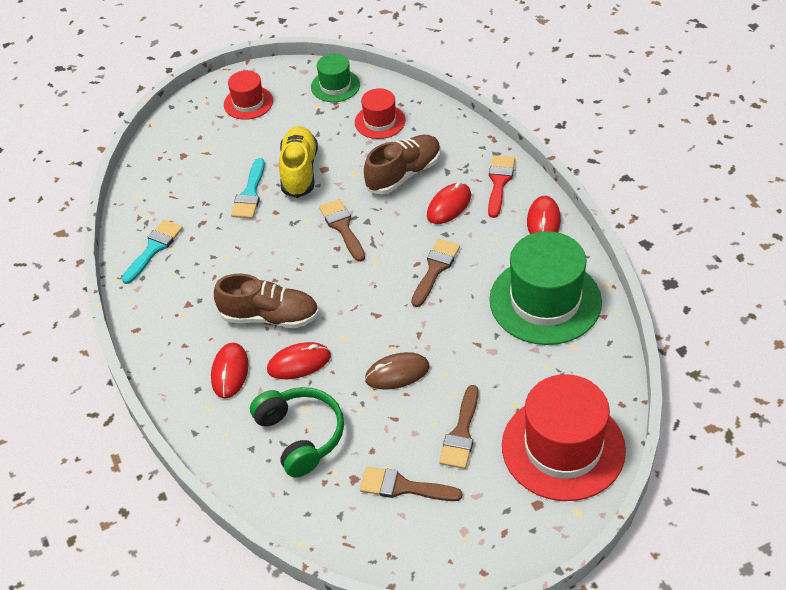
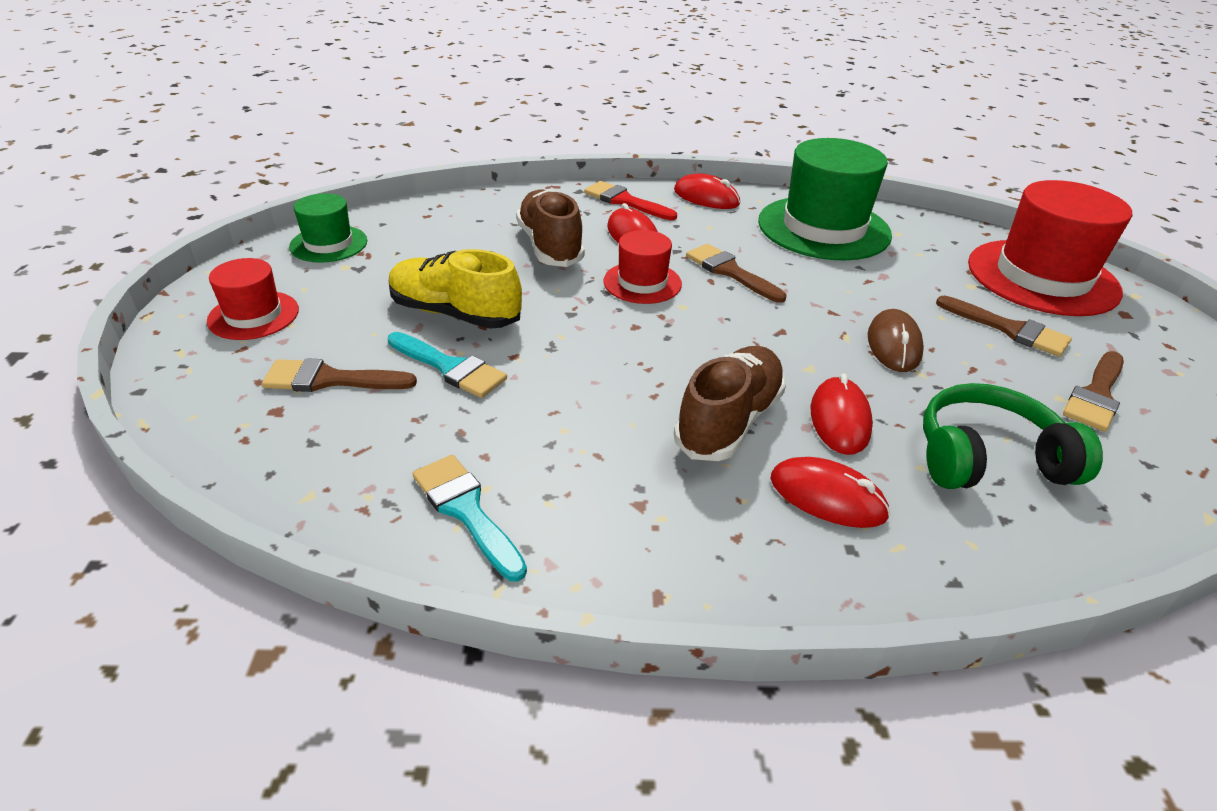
camera: 70 degrees left, 10 degrees down
(342, 227) = (600, 311): brown brush -> brown brush (330, 379)
(380, 121) = (438, 235): red hat -> red hat (642, 282)

